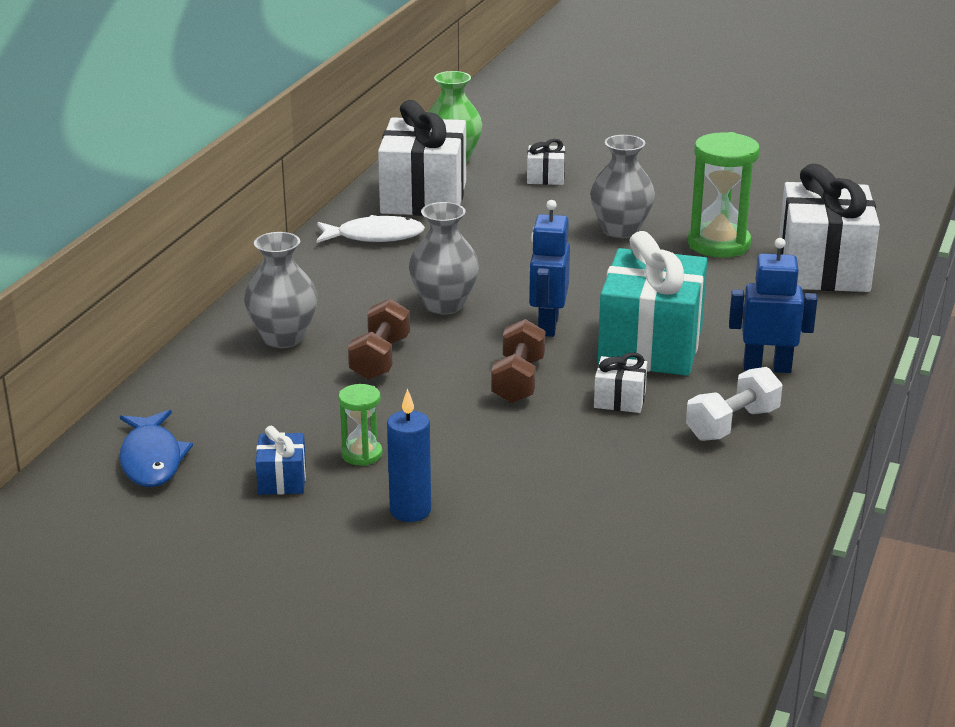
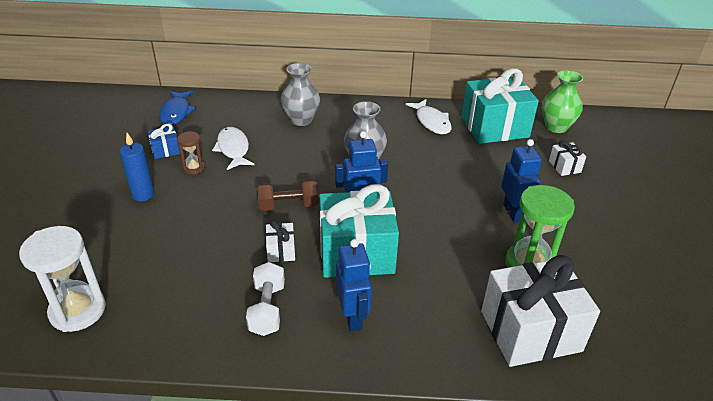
camera: 70 degrees right, 10 degrees up
(152, 459) = (176, 112): blue fish -> blue fish turned 60 degrees counterclockwise
(328, 411) = (233, 149): none -> white fish
(361, 454) = (194, 168): green hourglass -> brown hourglass
(380, 358) = (293, 153): brown dumbbell -> none
(423, 197) = (494, 127): white gift -> turquoise gift
(620, 230) = (513, 212): grey vase -> blue robot
(680, 583) = (78, 311): none -> white hourglass
(732, 424) = (267, 309): white dumbbell -> white dumbbell turned 60 degrees clockwise

